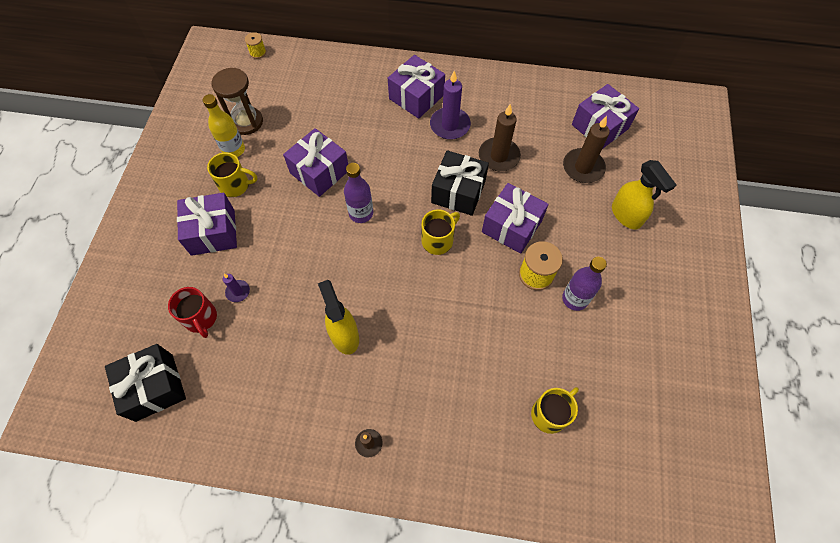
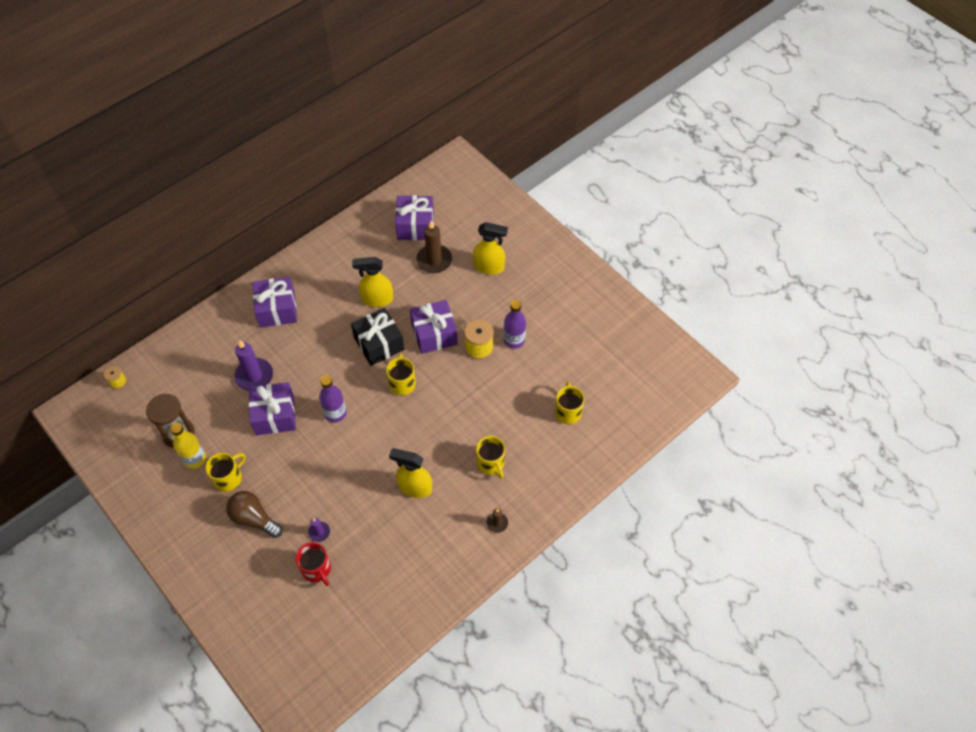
camera: 50 degrees left, 5 degrees down
(154, 387) = (341, 630): black gift -> none
(201, 318) = (317, 569): red mug -> red mug turned 45 degrees clockwise
(213, 232) = (254, 518): purple gift -> brown light bulb
(427, 384) = (491, 463): none -> yellow mug
(450, 125) = (322, 308): purple candle -> purple candle (254, 376)
(499, 156) = (377, 299): brown candle -> yellow spray bottle

